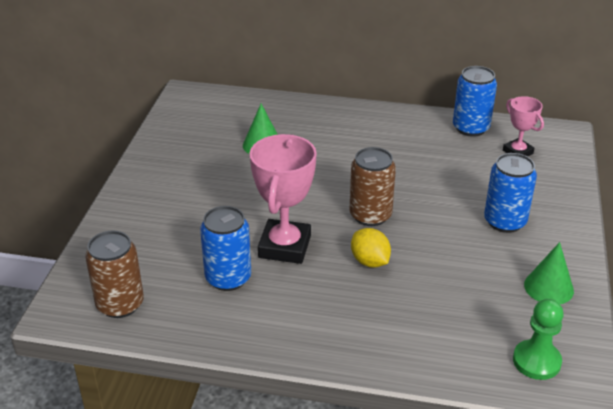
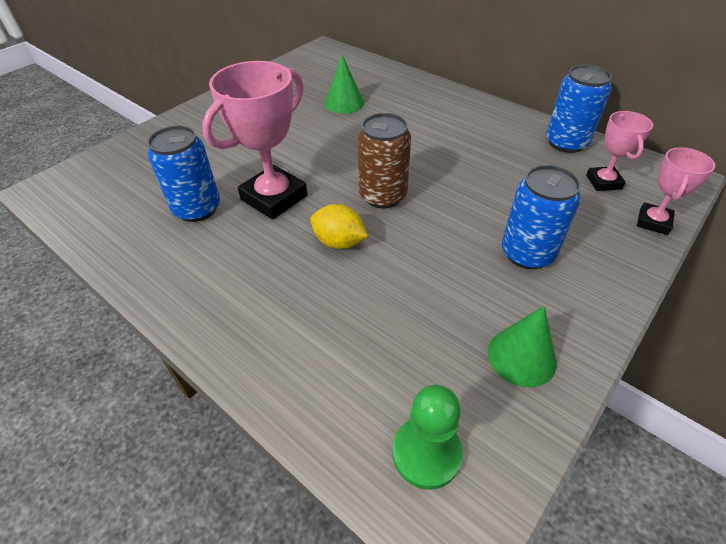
camera: 30 degrees right, 10 degrees up
(120, 304) = (92, 199): brown can -> none
(370, 261) = (339, 242): yellow lemon -> yellow lemon turned 60 degrees counterclockwise
(567, 171) = (653, 222): none -> pink trophy

